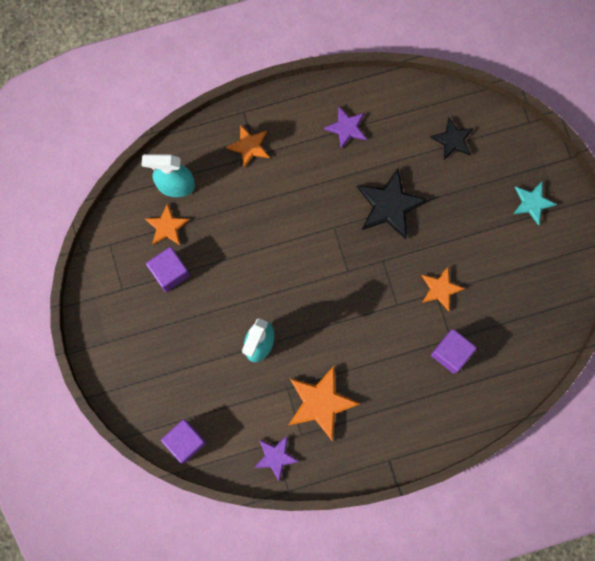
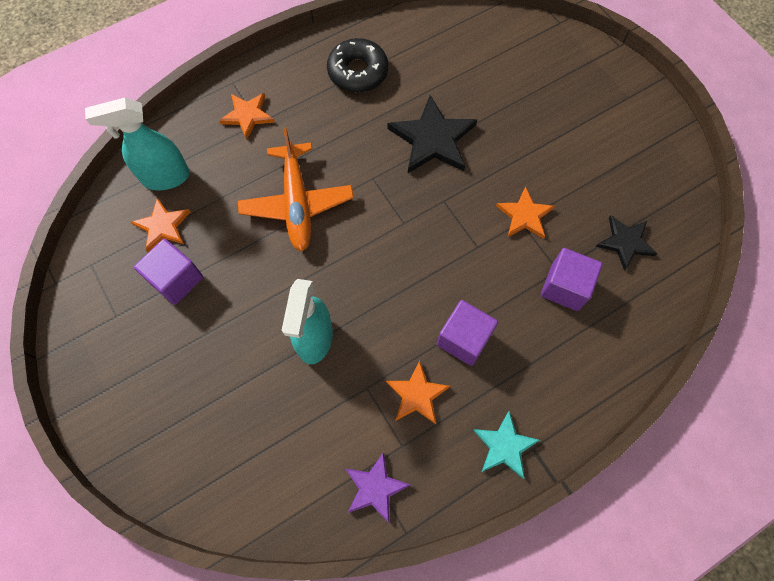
camera: 15 degrees left, 10 degrees down
(185, 441) = (240, 501): purple cube -> purple cube (464, 339)
(271, 233) = (297, 203): none -> orange plane
(321, 402) = (417, 394): orange star -> orange star, size x0.61
(346, 128) = (358, 72): purple star -> black donut
(453, 140) = (482, 57): black star -> black star (625, 242)
(532, 203) = (596, 99): turquoise star -> turquoise star (504, 446)

